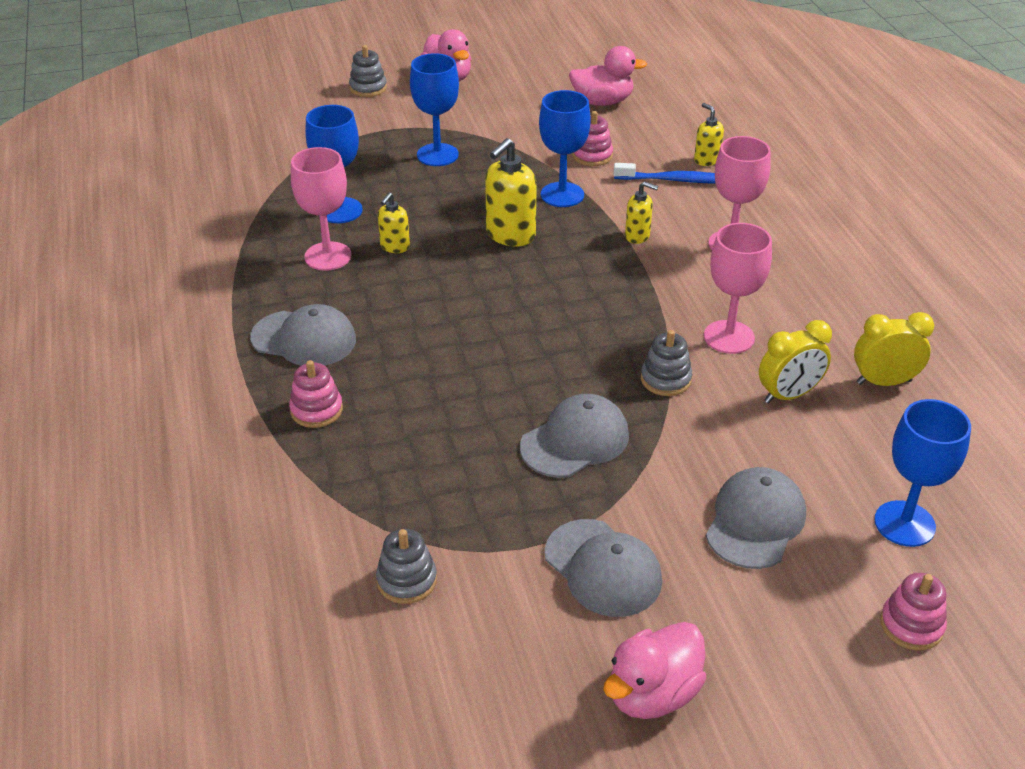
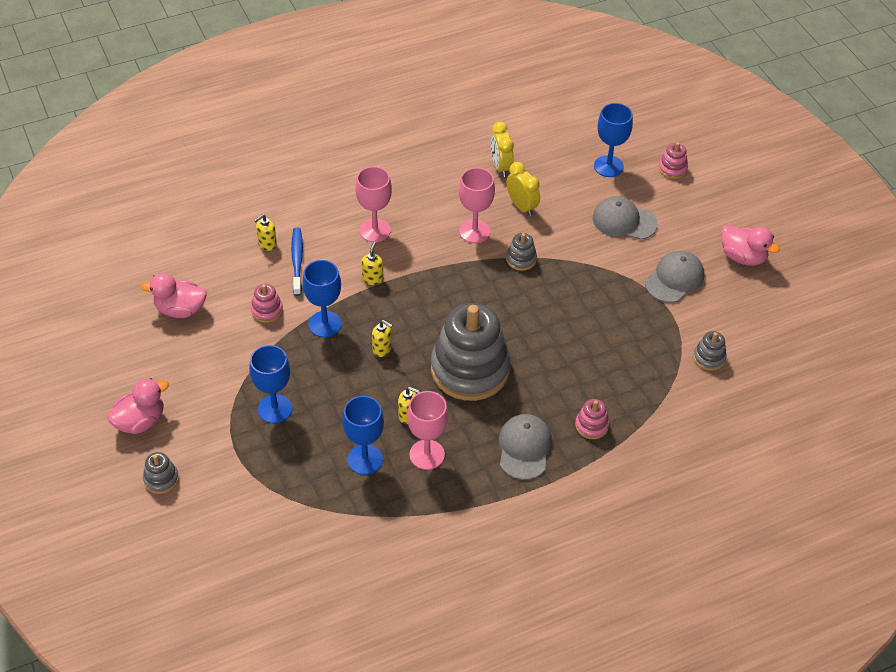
camera: 100 degrees left, 10 degrees up
(456, 305) = (470, 369): none -> grey stacking toy
(510, 235) = (382, 349): yellow soap dispenser -> yellow soap dispenser, size x0.58
(575, 441) = (584, 297): grey cap -> none
(602, 102) = (180, 309): pink duck -> pink duck turned 75 degrees counterclockwise

